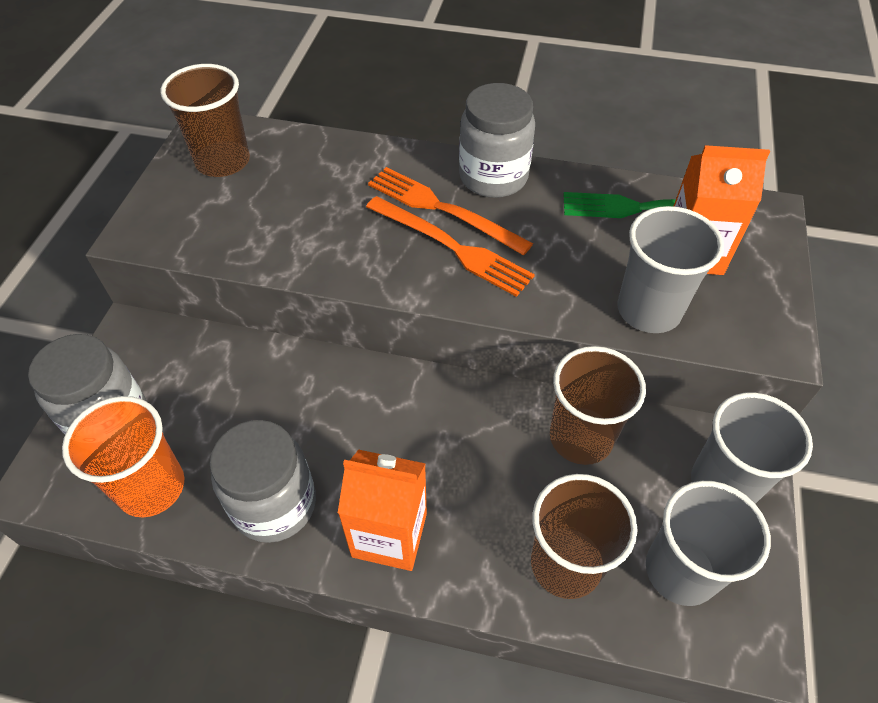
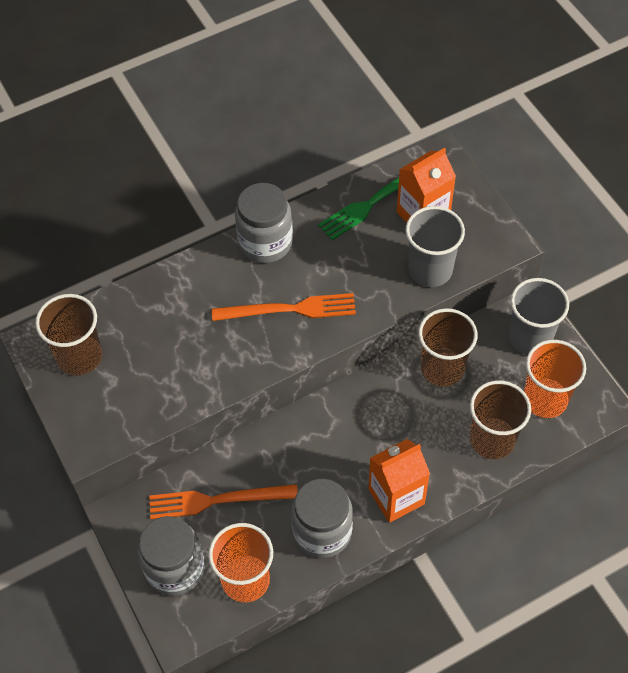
camera: 40 degrees left, 5 degrees up
(442, 209) = (258, 288): orange fork -> orange fork (217, 500)
(680, 570) = (545, 399): grey cup -> orange cup

